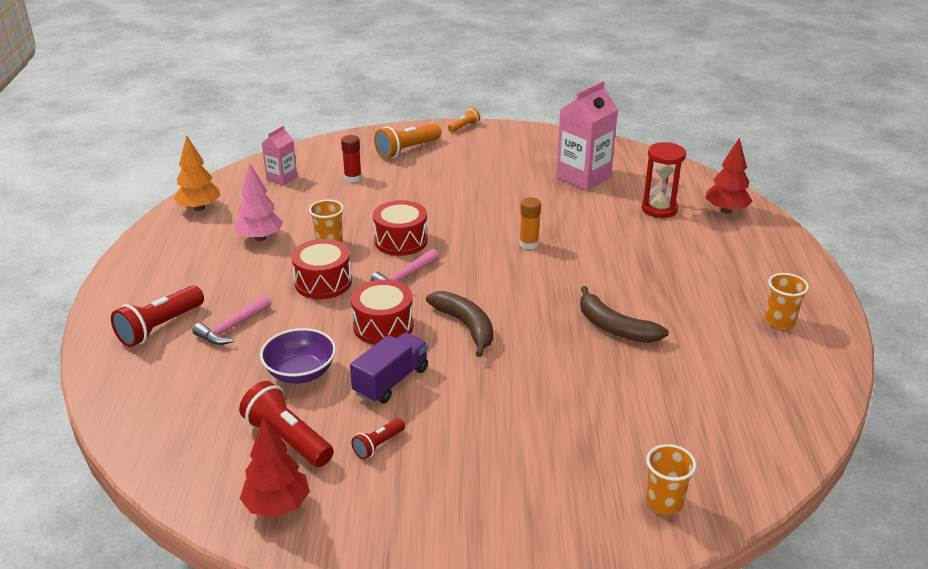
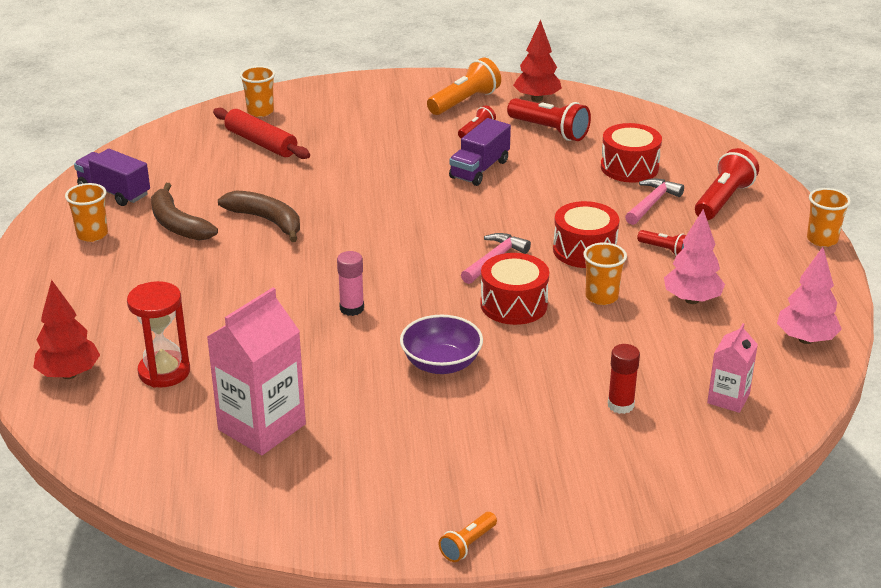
camera: 175 degrees right, 0 degrees up
(107, 282) = (822, 239): none -> orange cup
(199, 208) = (805, 339): orange tree -> pink tree
(253, 279) = (664, 250): none -> red flashlight
(300, 373) = (563, 171): purple bowl -> purple bowl (441, 364)
(383, 326) = (502, 211): red drum -> red drum (629, 167)
(407, 150) = (556, 472): orange flashlight -> orange flashlight (464, 102)
(466, 326) = (418, 215): brown banana -> brown banana (177, 224)
(529, 244) = (352, 308): orange glue stick -> pink glue stick
(648, 439) = (261, 143): none -> red rolling pin
(788, 372) = (114, 192): none -> purple truck

